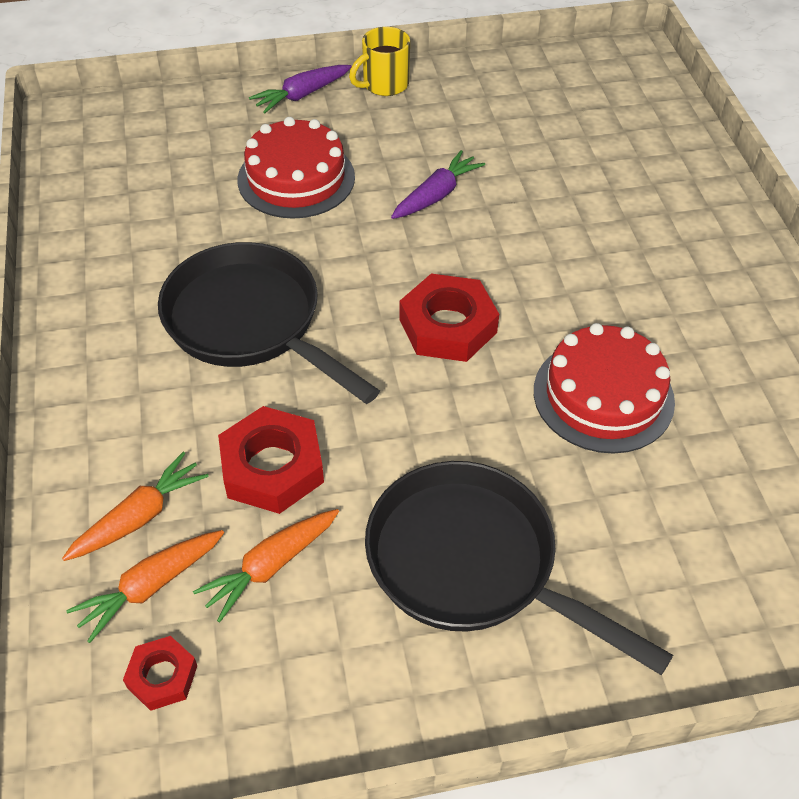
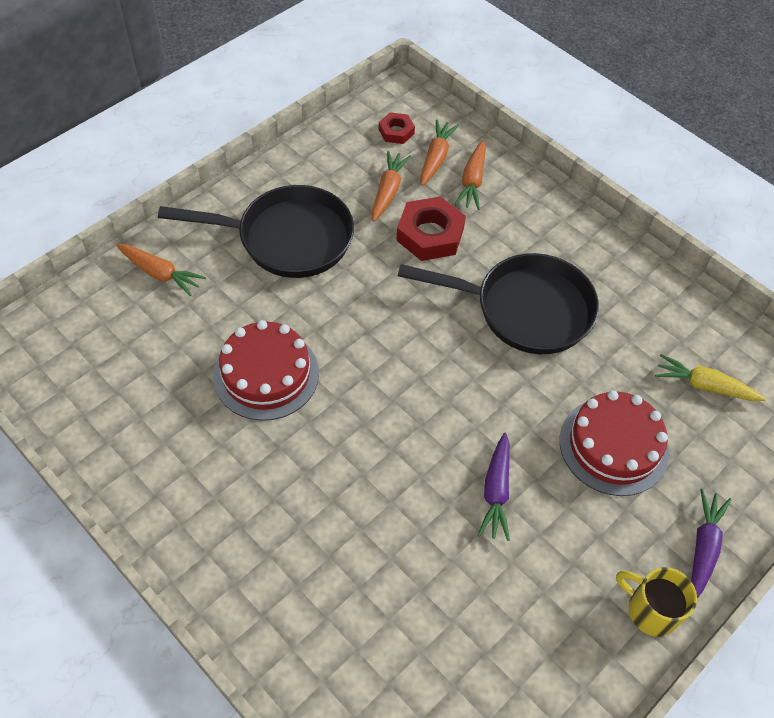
camera: 145 degrees right, 5 degrees up
(158, 180) = (704, 385): none -> yellow carrot
(384, 85) = (650, 610): yellow mug -> yellow mug turned 75 degrees counterclockwise
(447, 326) = (400, 373): red nut -> none
(689, 602) = (160, 274): none -> orange carrot

